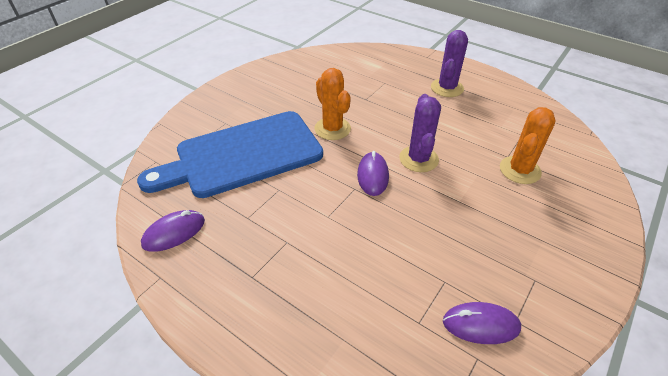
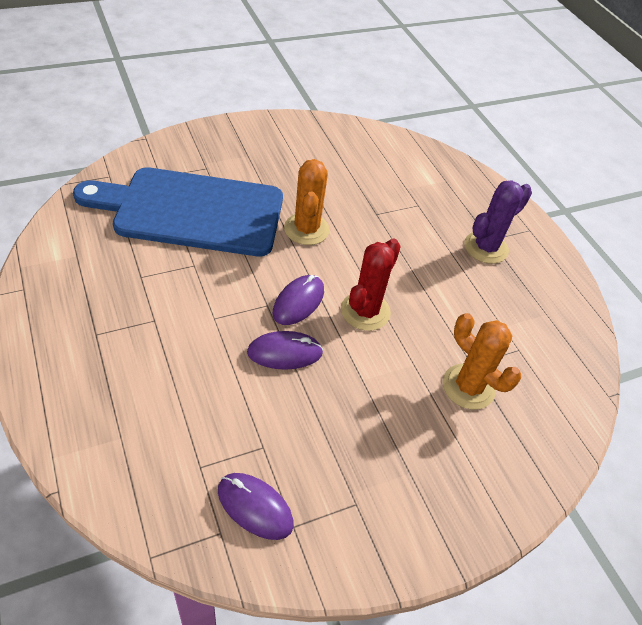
camera: 25 degrees right, 5 degrees up
(174, 233) = (67, 255): purple mouse -> purple mouse (285, 353)
(418, 159) = (365, 311): purple cactus -> red cactus
(520, 170) = (468, 387): orange cactus -> orange cactus turned 75 degrees clockwise

